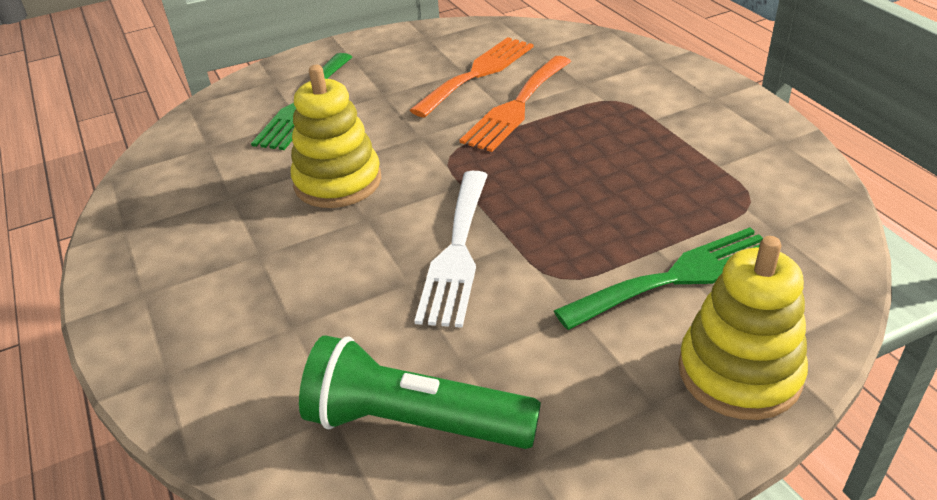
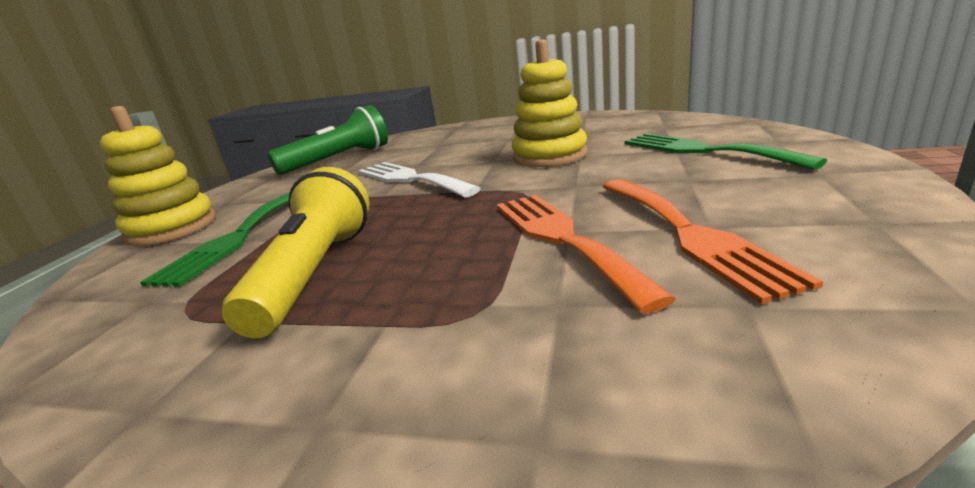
camera: 130 degrees right, 15 degrees down
(654, 175) = (316, 272): none -> yellow flashlight

